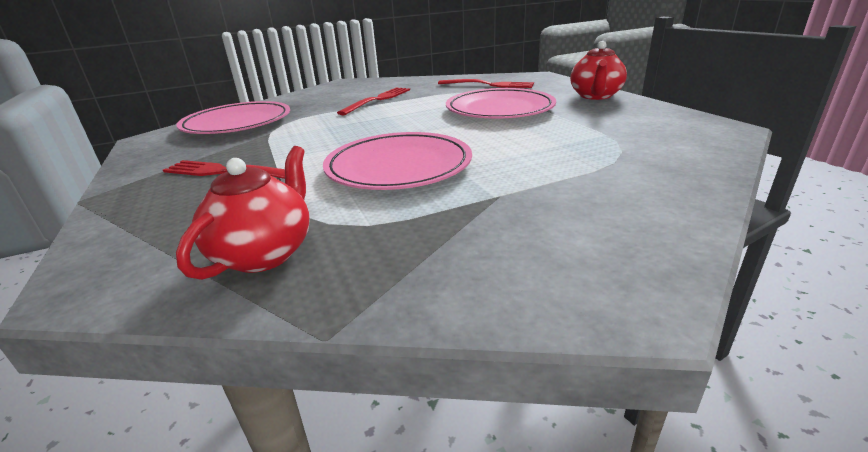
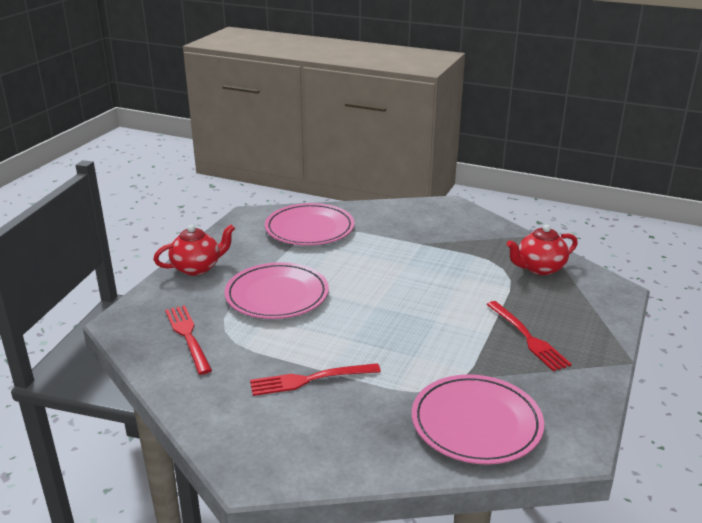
camera: 135 degrees left, 0 degrees up
(398, 166) = (430, 282): pink plate -> pink plate (309, 229)

